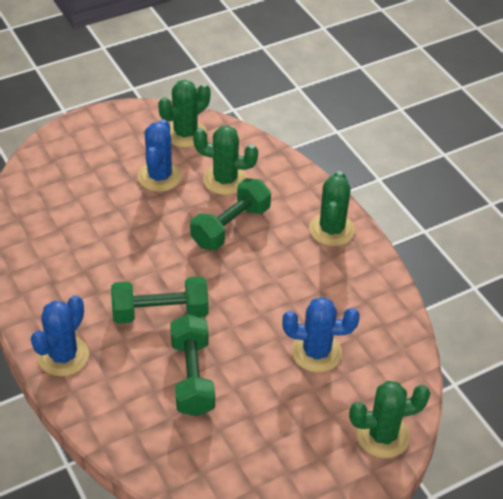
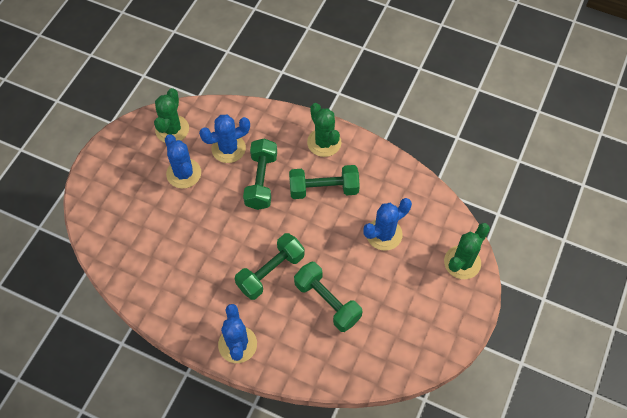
camera: 35 degrees left, 15 degrees up
(225, 180) = (228, 148): green cactus -> blue cactus
(290, 271) = (323, 189): none -> green dumbbell

